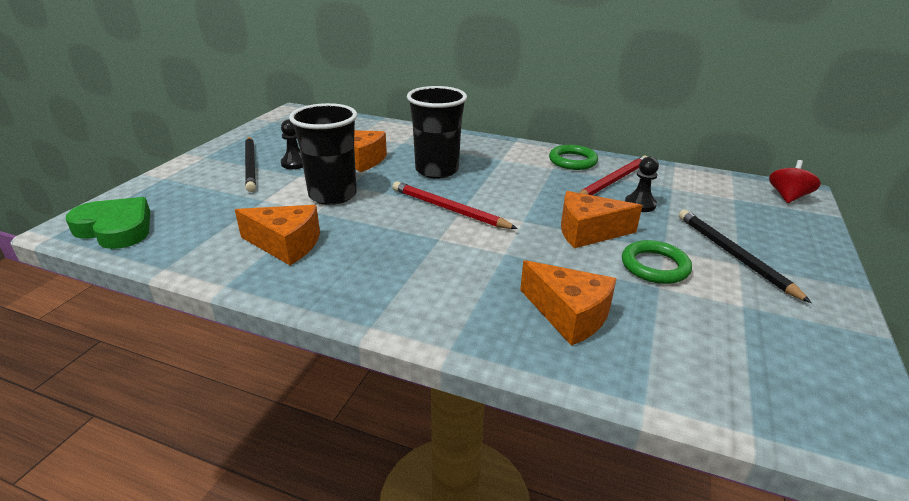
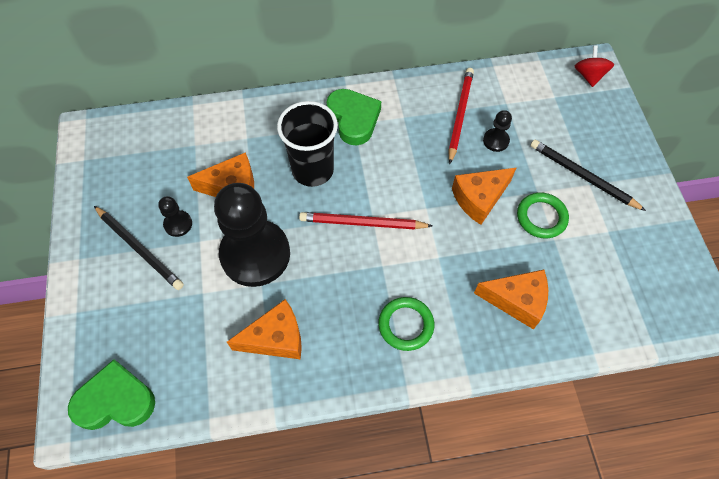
camera: 30 degrees left, 30 degrees up
(332, 195) = (255, 254): black cup -> black pawn
(504, 157) = (353, 119): none -> green heart
(572, 161) = (413, 97): green ring -> green ring (406, 325)

